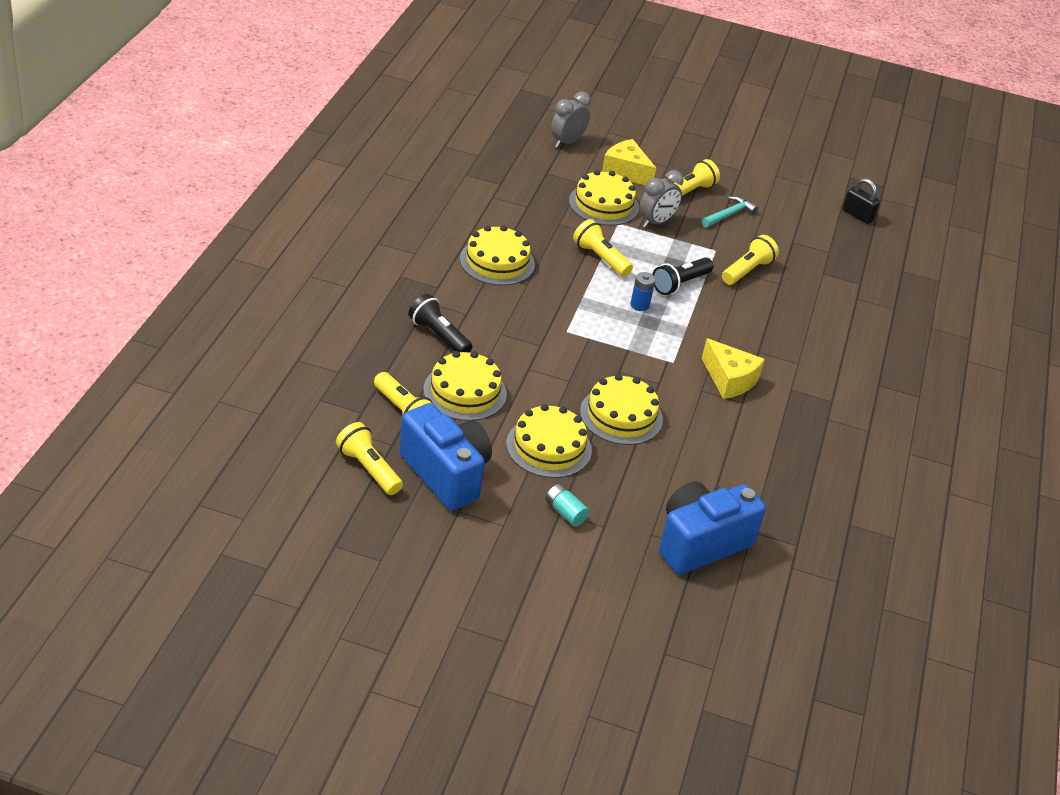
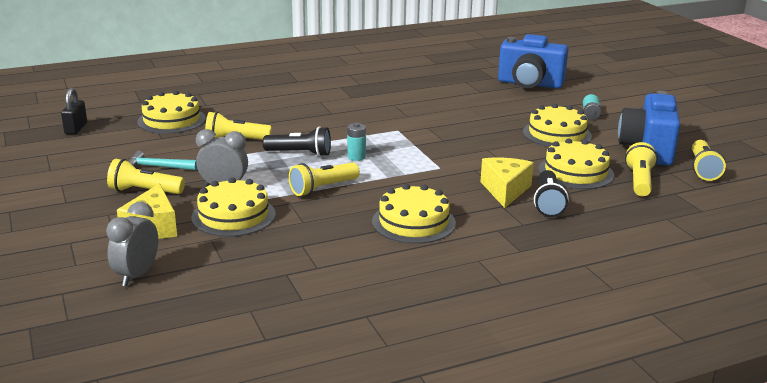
camera: 125 degrees left, 15 degrees down
(567, 142) = (137, 275): grey clock -> grey clock turned 105 degrees clockwise
(600, 258) = (323, 188): yellow flashlight -> yellow flashlight turned 45 degrees clockwise
(621, 415) = (483, 126): yellow cake -> yellow cake (171, 120)
(639, 305) = (356, 157): blue battery -> turquoise battery
(729, 380) = (380, 112): yellow cheese -> yellow cheese (505, 190)

